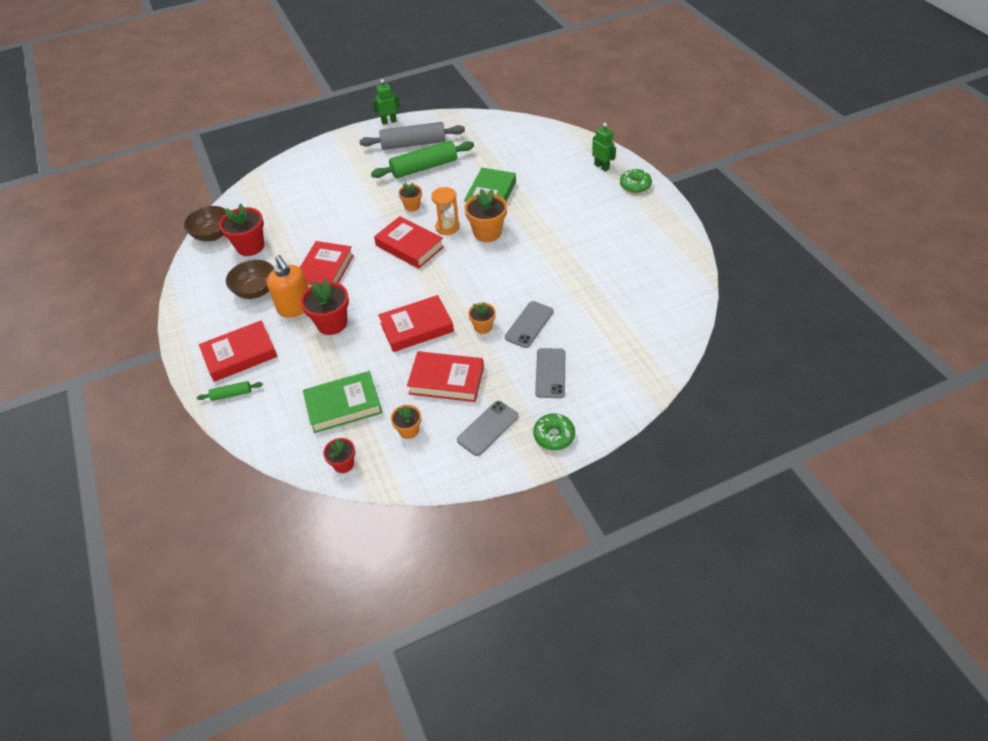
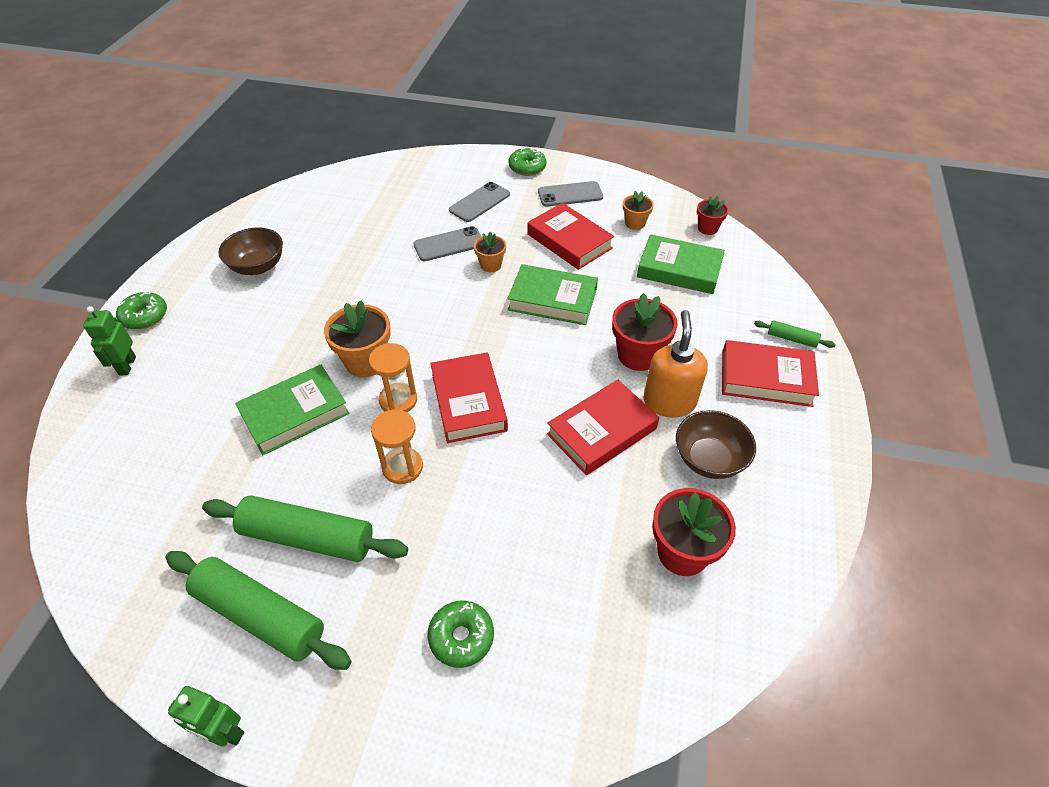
camera: 145 degrees left, 0 degrees up
(213, 235) = (736, 628): brown bowl -> brown bowl (258, 266)
(329, 177) = (461, 637): none -> green donut
(412, 206) = (402, 467): orange flower pot -> orange hourglass
(413, 144) = (260, 616): grey rolling pin -> green rolling pin
(416, 327) = (552, 300): red book -> green book

